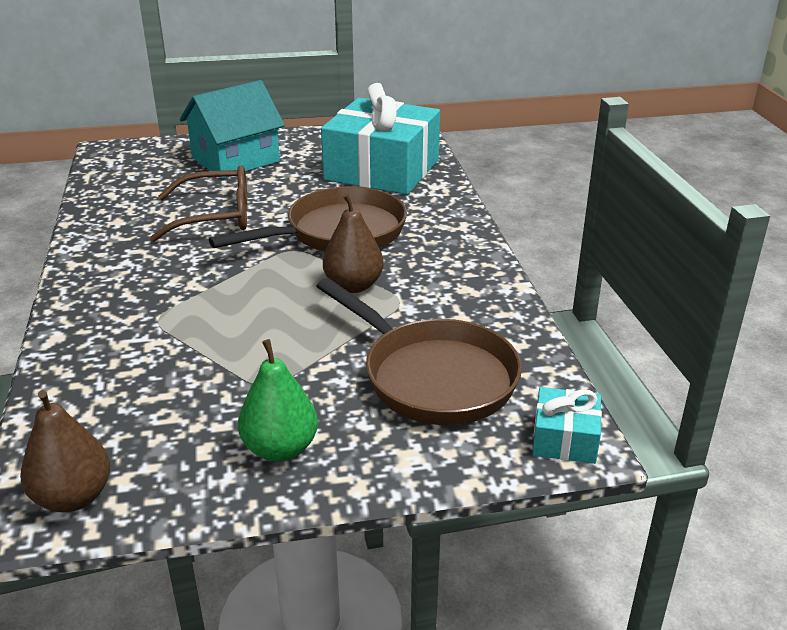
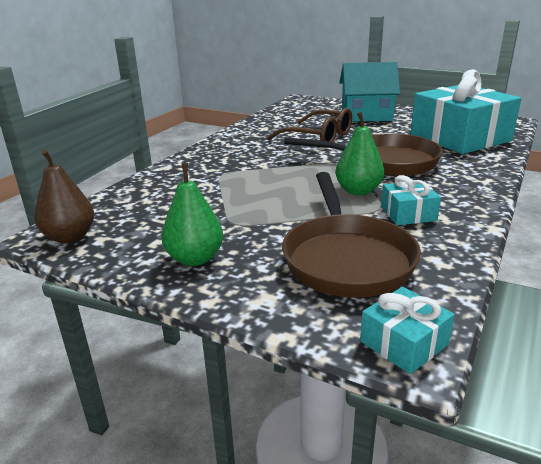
camera: 40 degrees right, 5 degrees down
(353, 285) = (358, 191): brown pear -> green pear
(433, 297) = (408, 214): none -> turquoise gift

